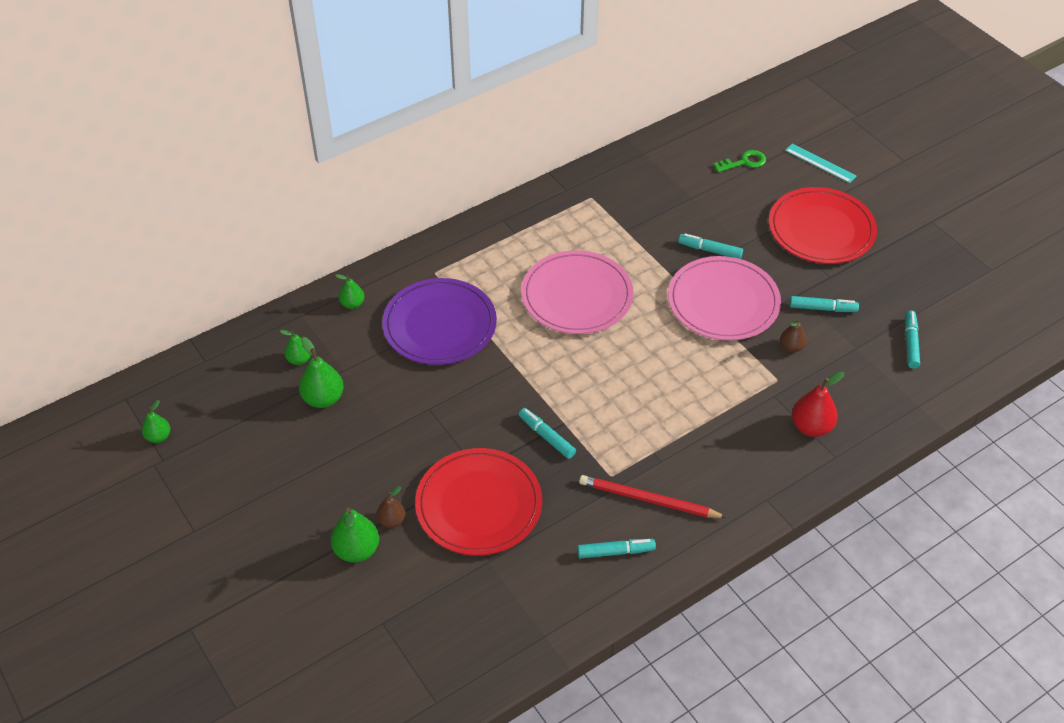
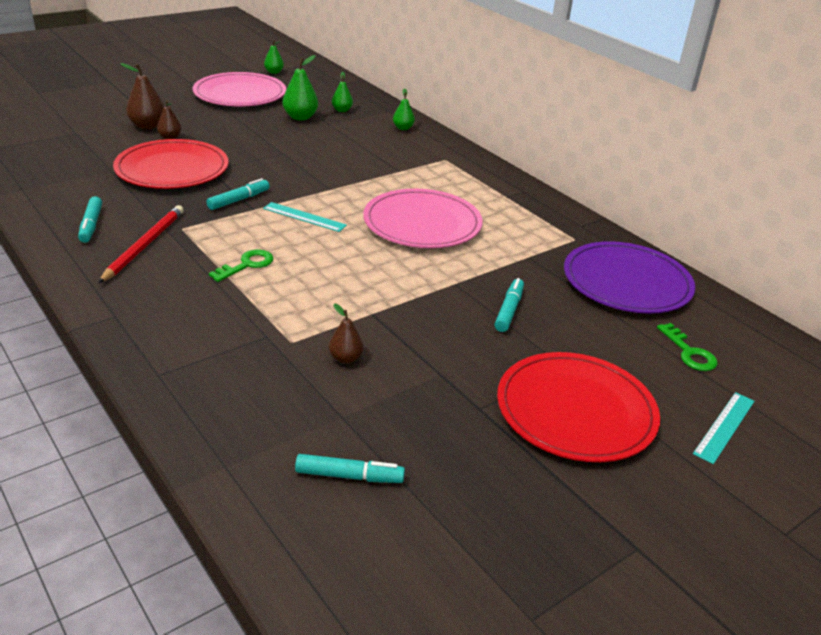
camera: 85 degrees right, 15 degrees down
(357, 550) = (147, 126): green pear -> brown pear
(439, 325) = (380, 160): purple plate -> purple plate (627, 282)
(576, 382) = (304, 217): none -> turquoise ruler
(670, 418) = (247, 265): none -> green key
(723, 302) = (421, 313): pink plate -> pink plate (240, 94)
(811, 427) = (210, 360): red pear -> none
(822, 308) = (416, 393): turquoise marker -> none

